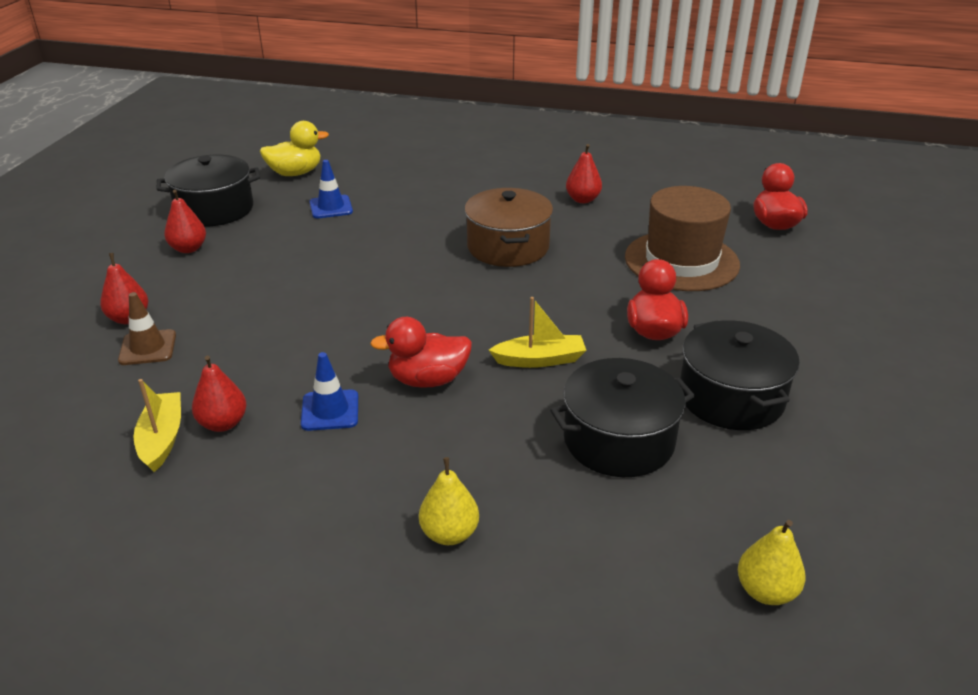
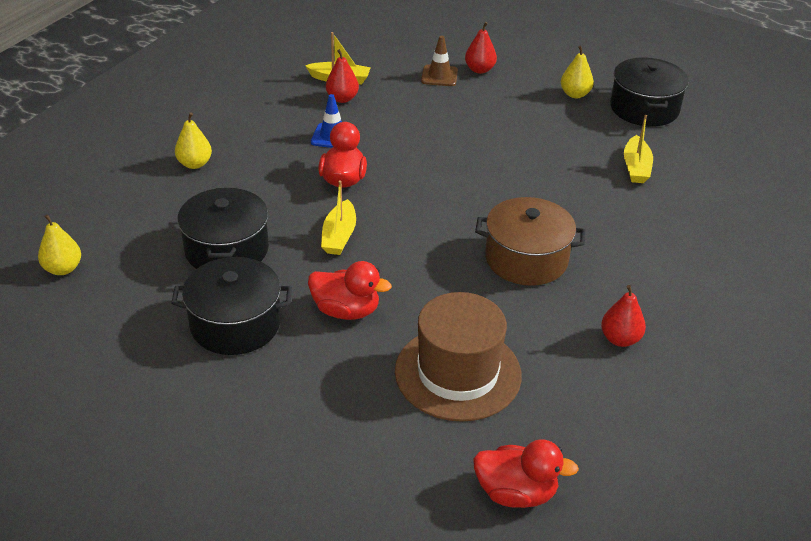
camera: 105 degrees right, 5 degrees up
(188, 249) = (575, 94): red pear -> yellow pear
(295, 173) = (717, 155): yellow duck -> none
(331, 207) = (636, 167): blue traffic cone -> yellow boat

